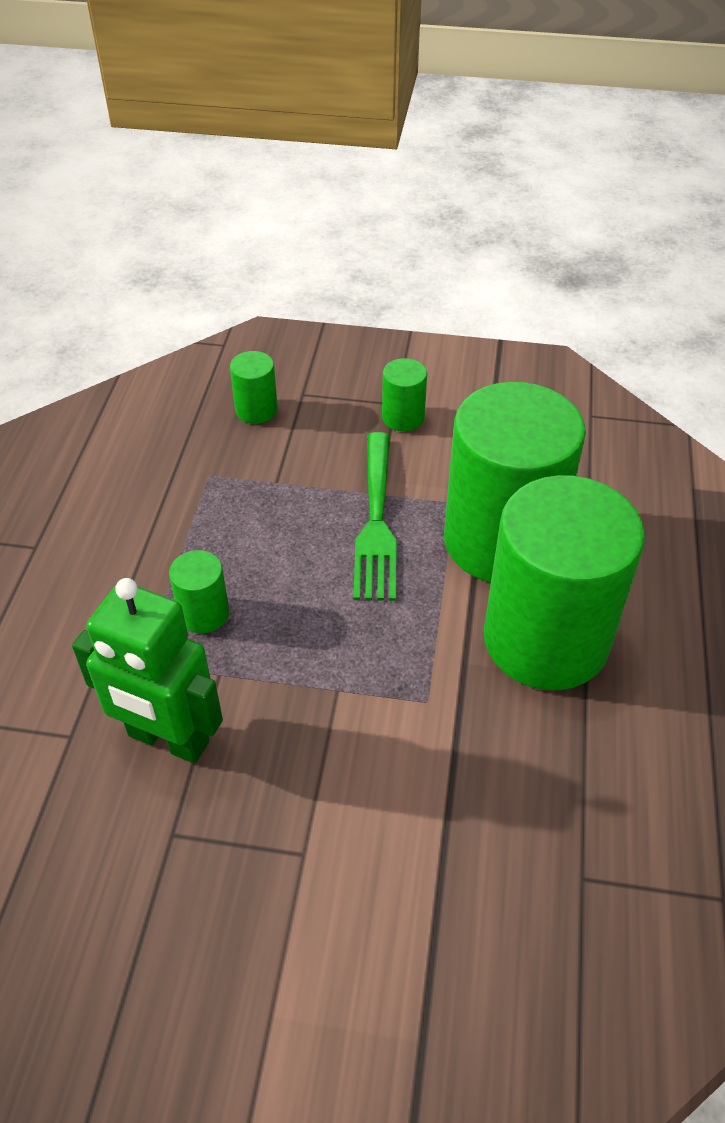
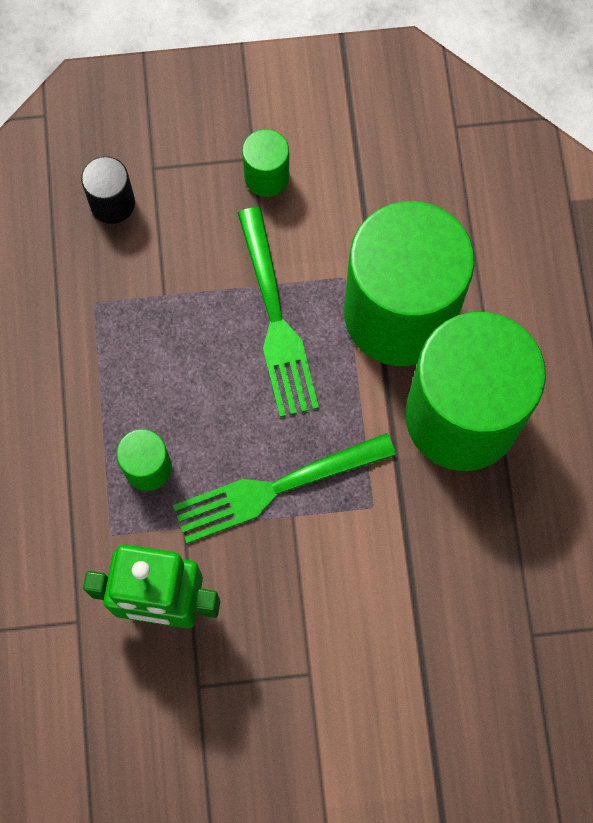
camera: 15 degrees left, 25 degrees up
(256, 410) = (112, 203): green cylinder -> black cylinder
(328, 660) = (276, 488): none -> green fork

